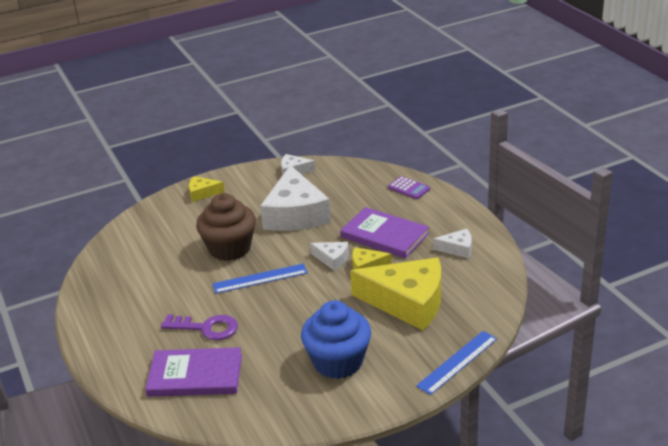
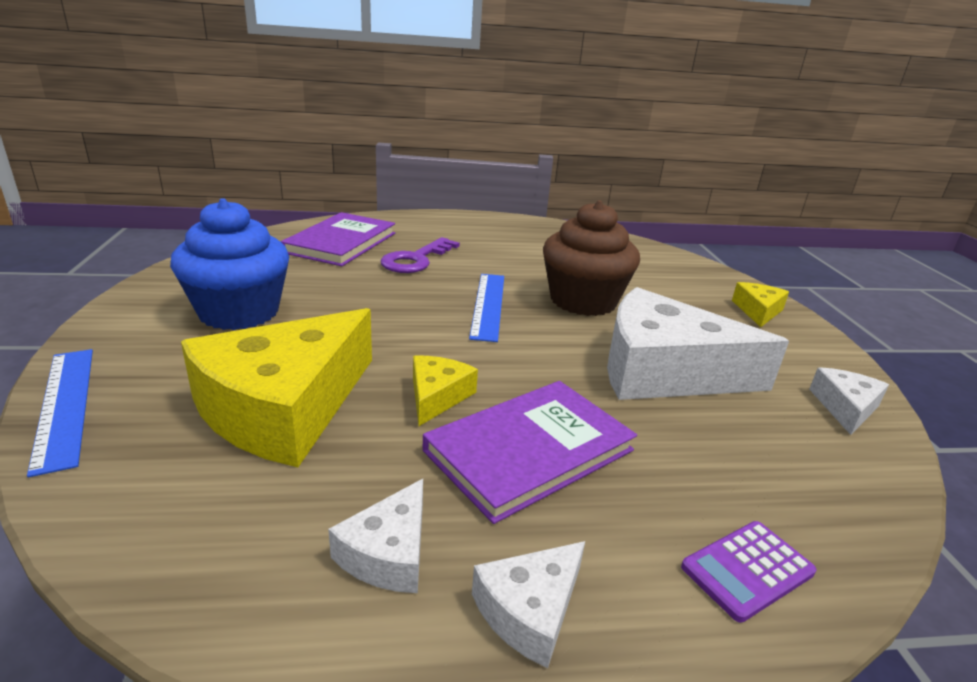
camera: 105 degrees right, 5 degrees down
(332, 259) = (490, 370): white cheese -> white cheese (530, 610)

